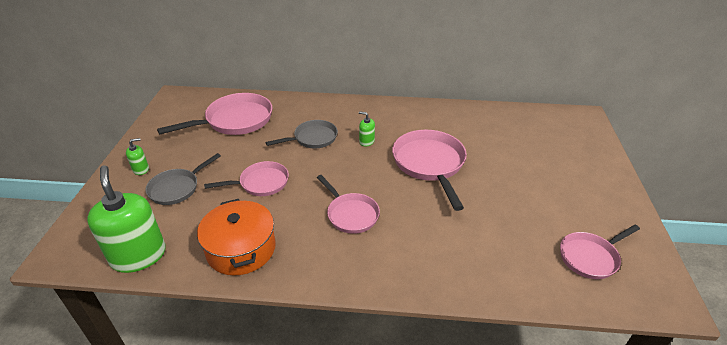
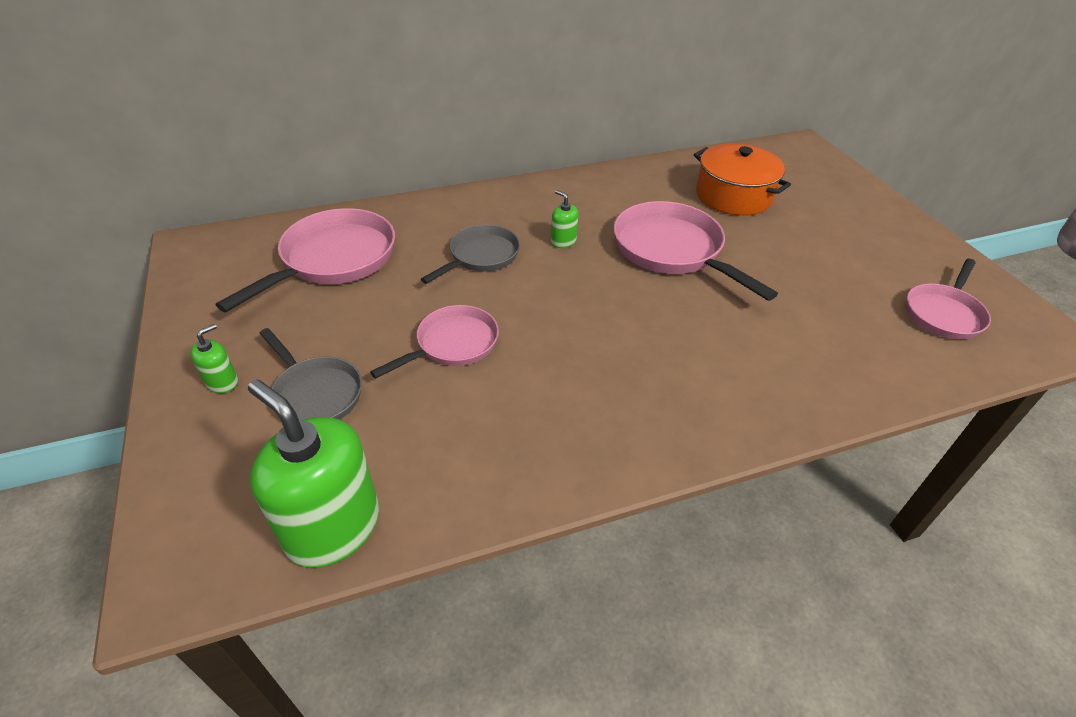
camera: 25 degrees left, 5 degrees up
(177, 188) = (315, 393): grey pan -> grey pan turned 60 degrees counterclockwise
(241, 249) = (501, 454): orange pot -> orange pot (733, 196)
(350, 214) = (622, 350): pink pan -> none
(366, 141) = (563, 241): green soap dispenser -> green soap dispenser turned 45 degrees clockwise

